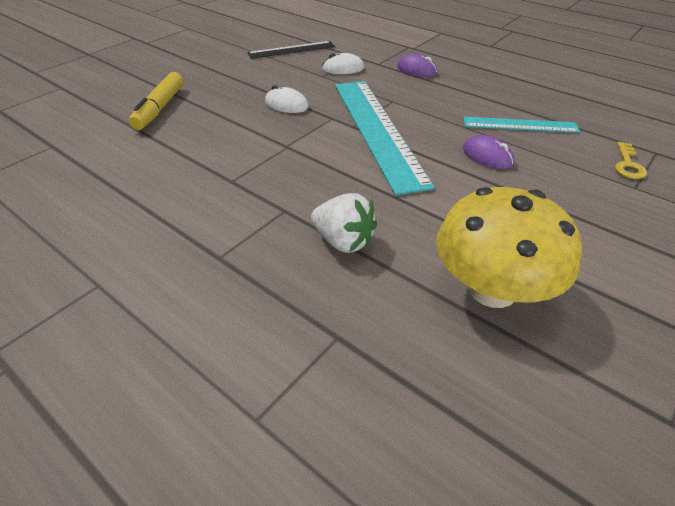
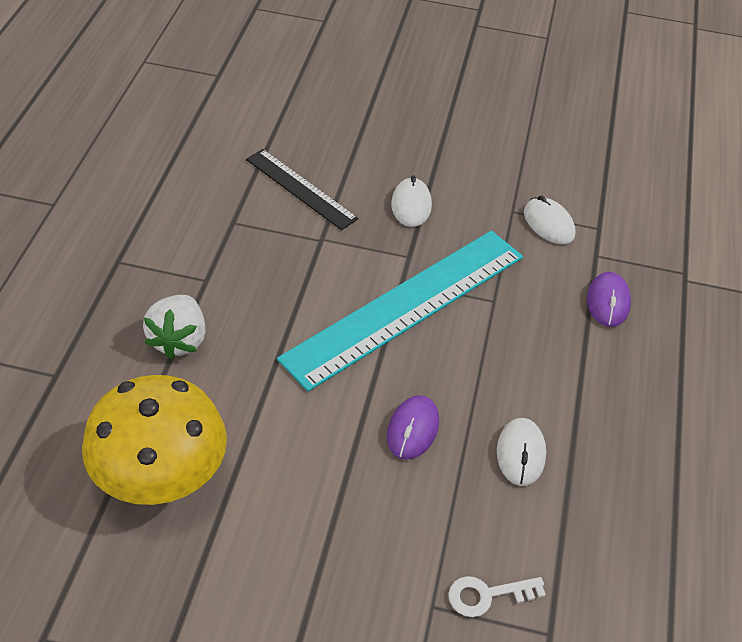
camera: 60 degrees right, 5 degrees up
(160, 108) = (331, 110): yellow marker -> none
(291, 50) = (563, 155): black ruler -> black ruler (300, 189)
(520, 125) = (521, 454): turquoise ruler -> white mouse
(628, 165) = (487, 595): yellow key -> white key

